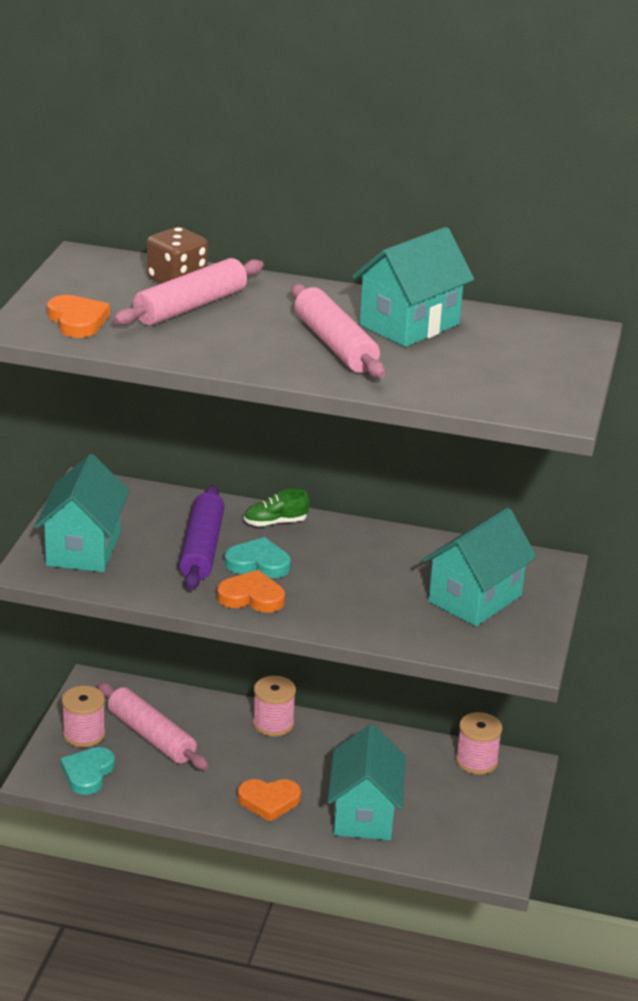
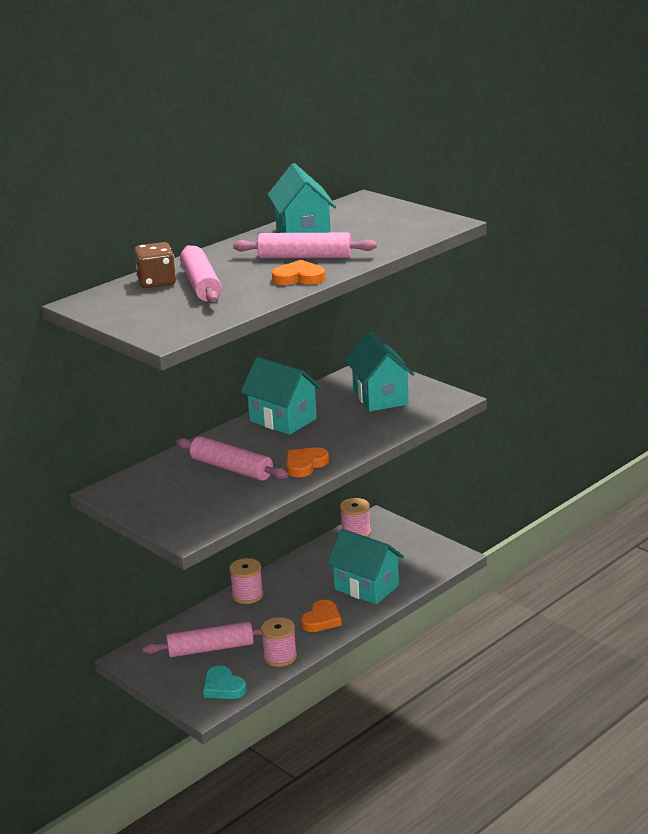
camera: 55 degrees left, 5 degrees down
(77, 321) = (177, 319): orange heart -> orange heart (299, 278)
(83, 549) = (183, 511): turquoise house -> turquoise house (283, 420)
(84, 734) = (179, 677): pink spool -> pink spool (280, 657)
(201, 548) = (231, 468): purple rolling pin -> pink rolling pin
(258, 563) = (270, 454): turquoise heart -> none
(275, 522) = (230, 437): green shoe -> none

